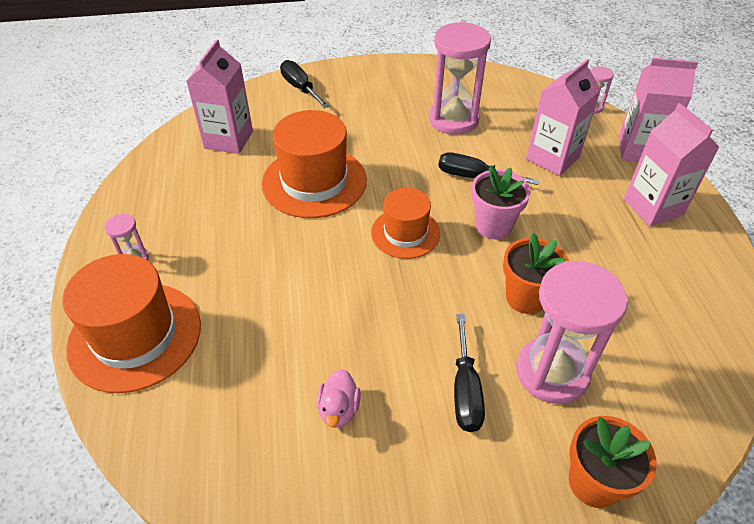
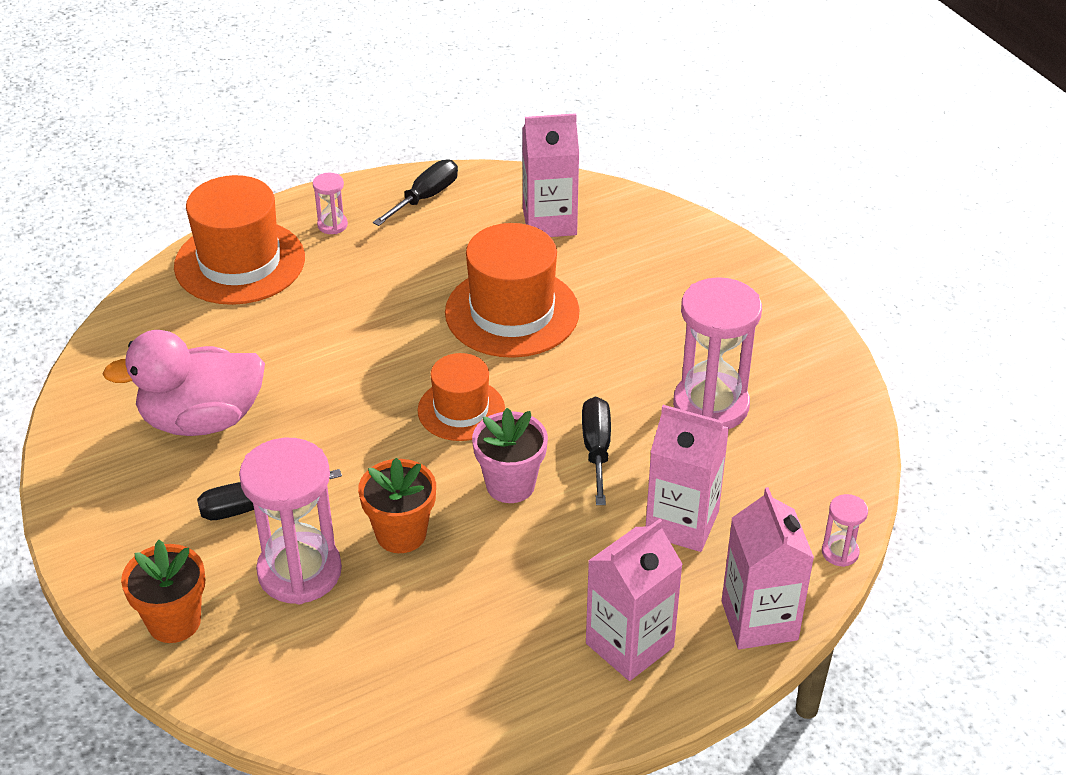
camera: 70 degrees right, 5 degrees down
(300, 88) = (690, 246): black screwdriver -> black screwdriver (425, 197)
(339, 409) = (202, 420): pink duck -> pink duck, size x2.25

